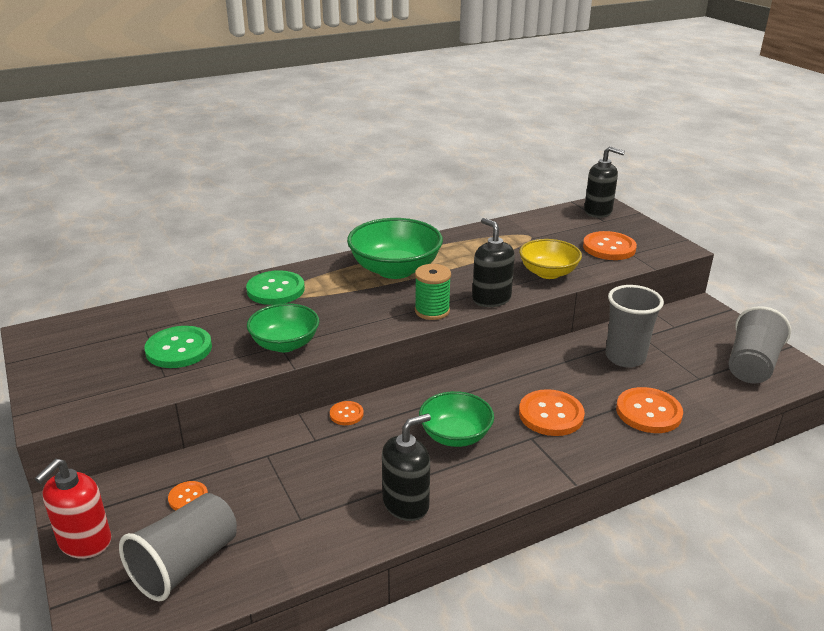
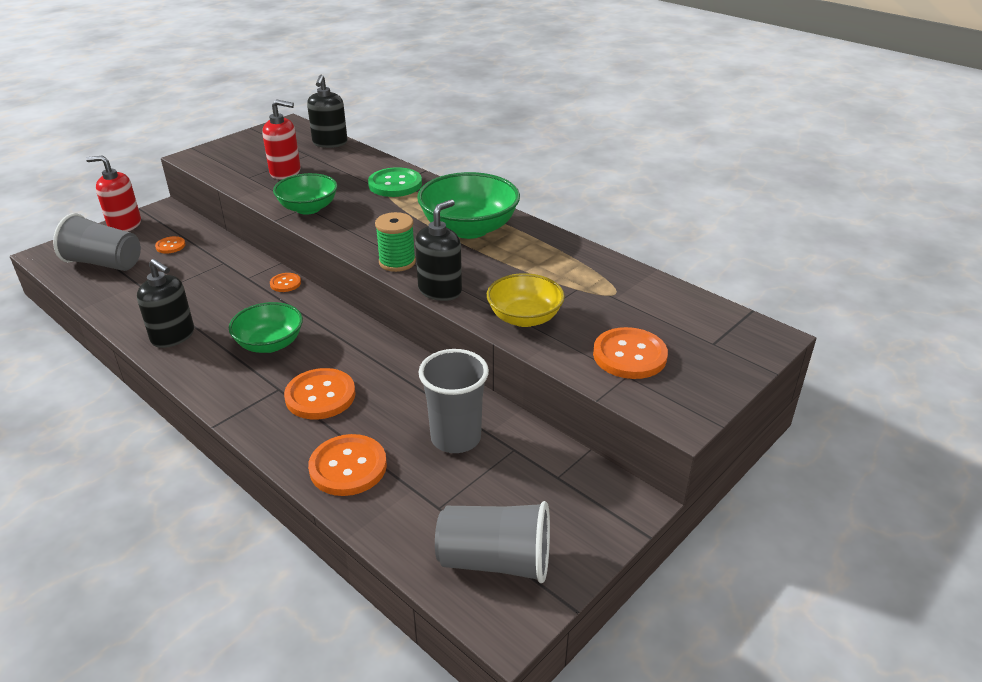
camera: 70 degrees right, 5 degrees up
(179, 349) = (285, 172): green button -> red soap dispenser
(598, 212) = (738, 335): black soap dispenser -> black soap dispenser (330, 143)

